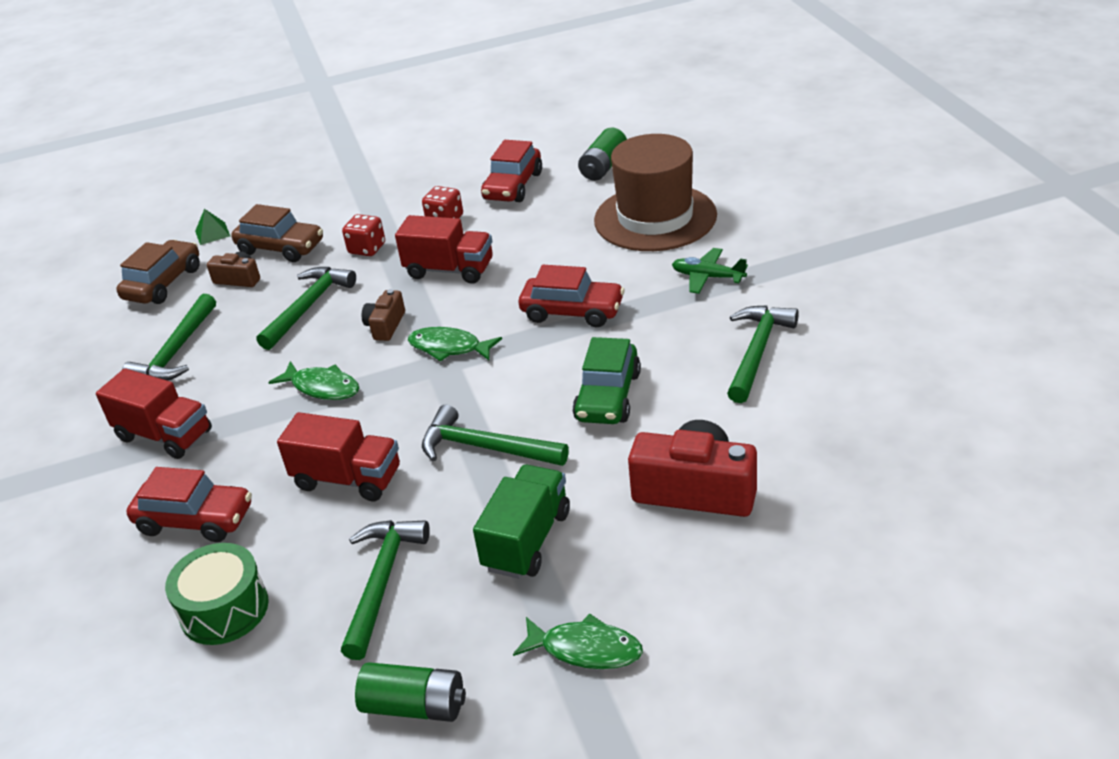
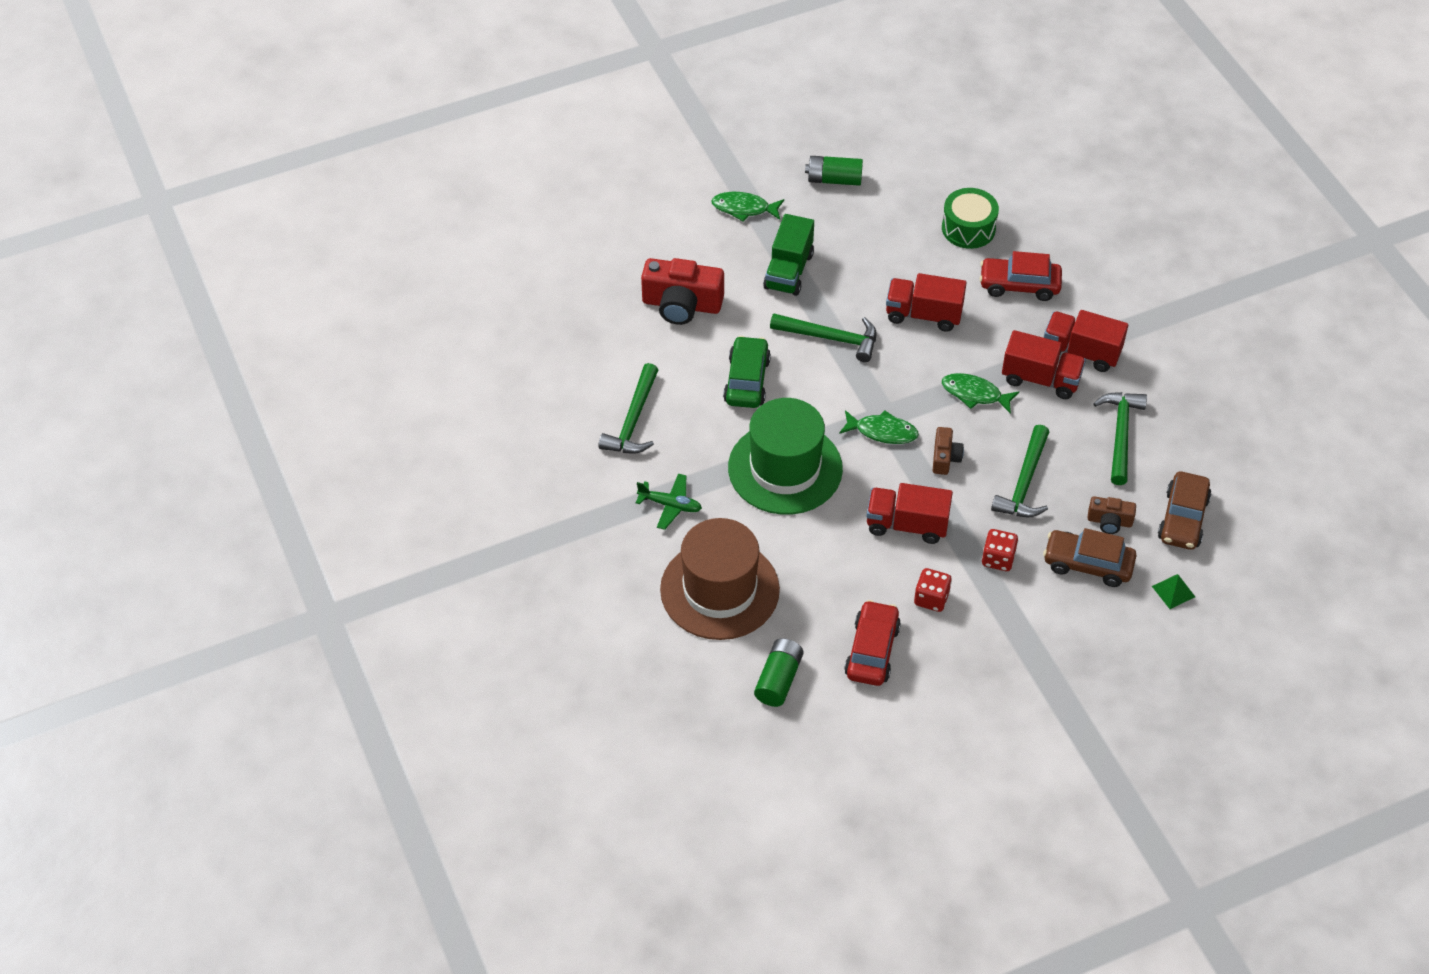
camera: 170 degrees right, 15 degrees up
(233, 404) = (1041, 379): none -> red truck
(382, 582) = (874, 245): green hammer -> none
(572, 312) = (785, 468): red car -> green hat

